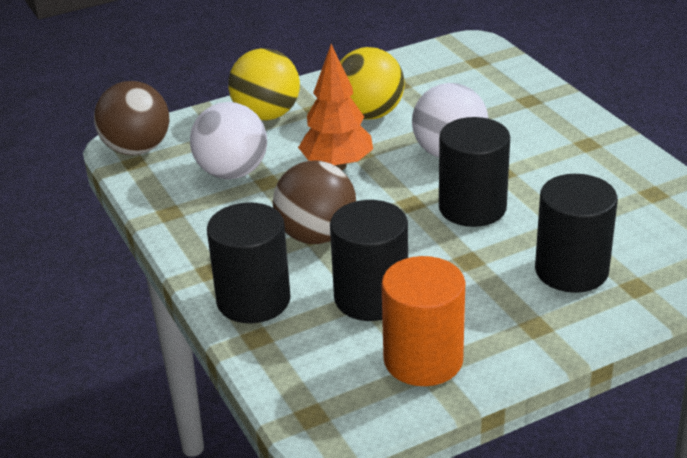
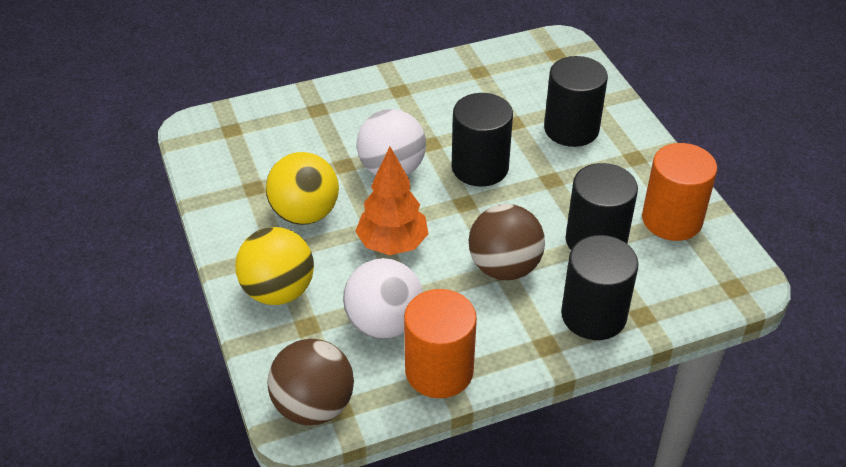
camera: 85 degrees left, 10 degrees up
(175, 208) = (439, 371): none -> orange cylinder

